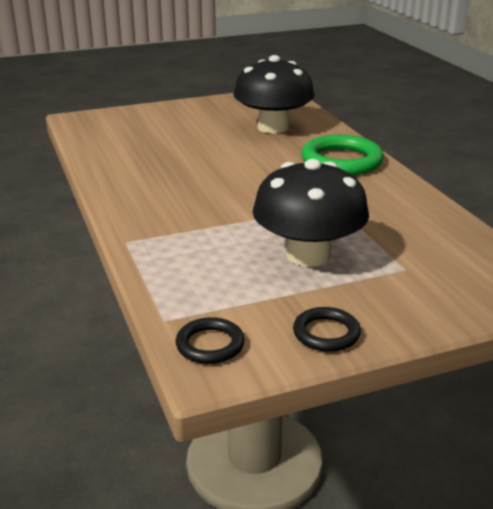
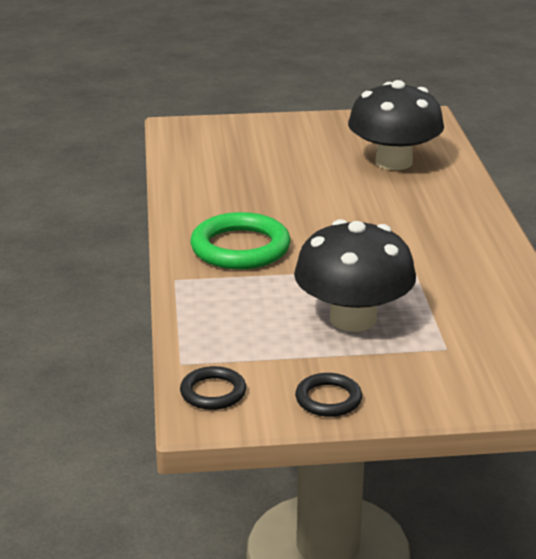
camera: 15 degrees right, 0 degrees up
(341, 161) = (450, 215): green ring -> green ring (240, 248)

